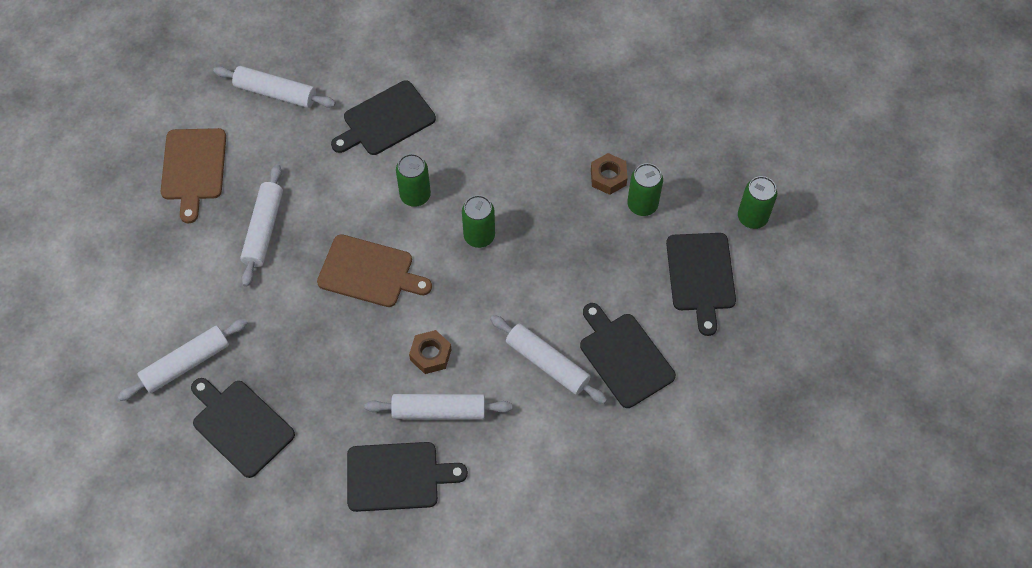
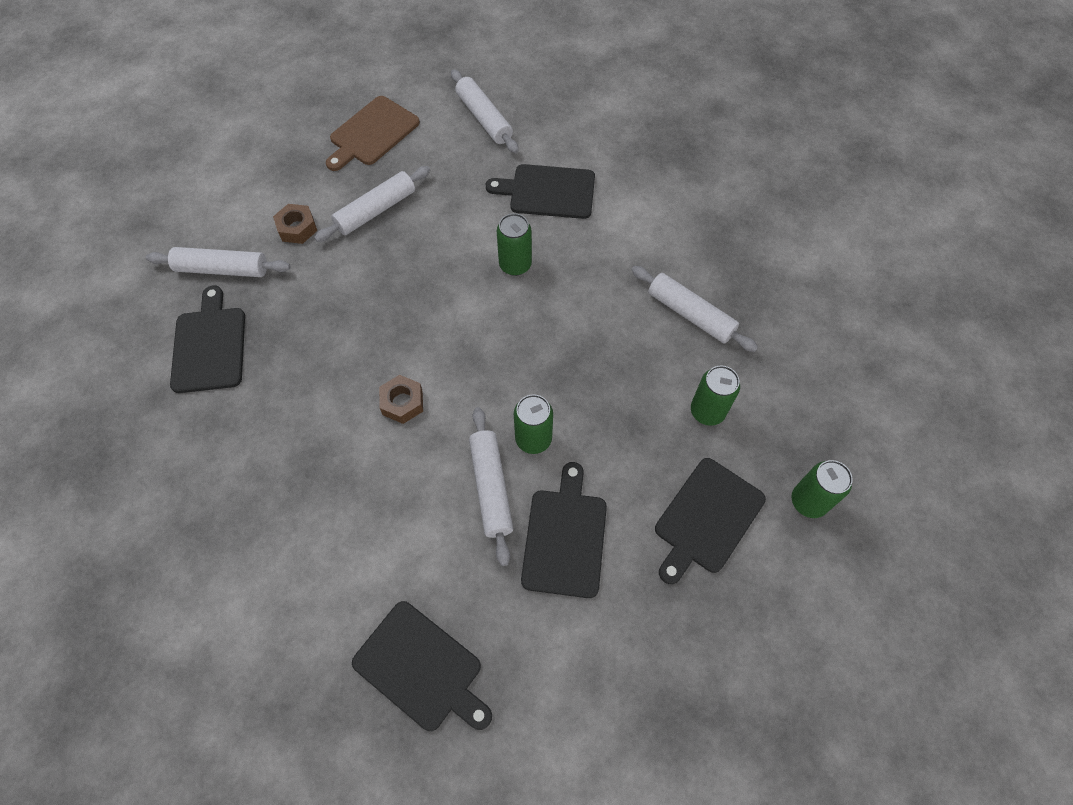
camera: 40 degrees right, 0 degrees up
(369, 272) = (421, 299): brown cutting board -> none
(397, 476) = (277, 484): black cutting board -> black cutting board (421, 668)
(439, 410) = (363, 455): white rolling pin -> white rolling pin (690, 314)
(479, 236) = (536, 334): green can -> green can (533, 439)
(608, 177) = (696, 365): brown nut -> brown nut (297, 228)

